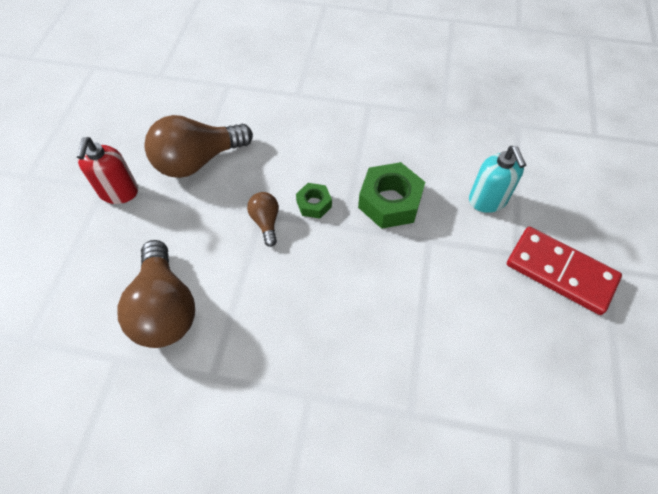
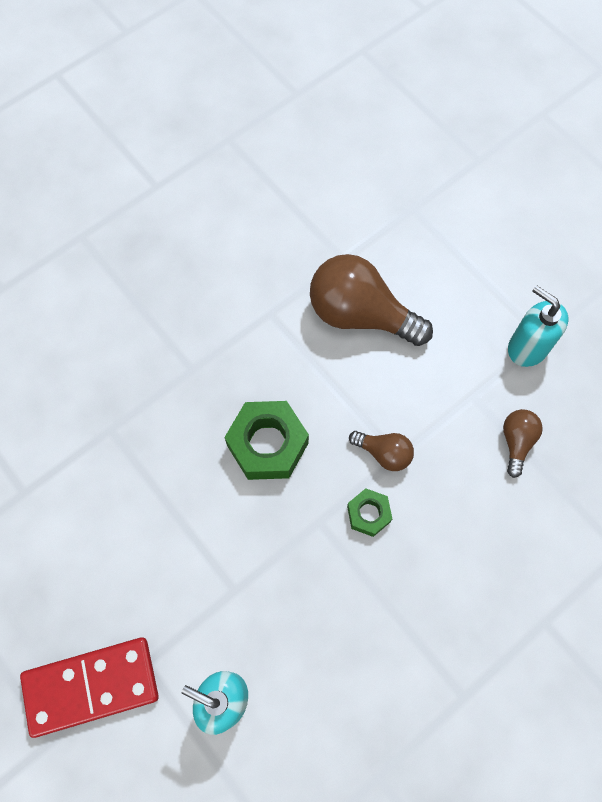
camera: 130 degrees right, 10 degrees up
(119, 192) = (527, 347): red soap dispenser -> turquoise soap dispenser
(198, 161) = (516, 442): brown light bulb -> brown light bulb, size x0.49
(390, 202) = (309, 592): green nut -> green nut (267, 444)

